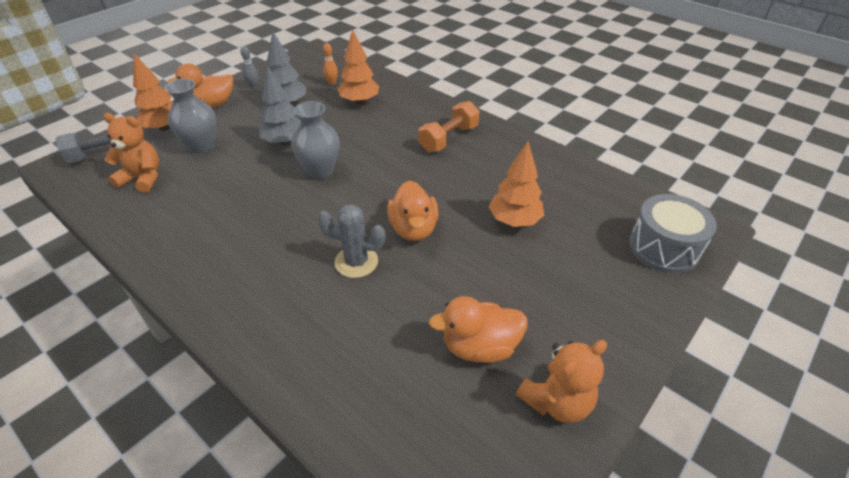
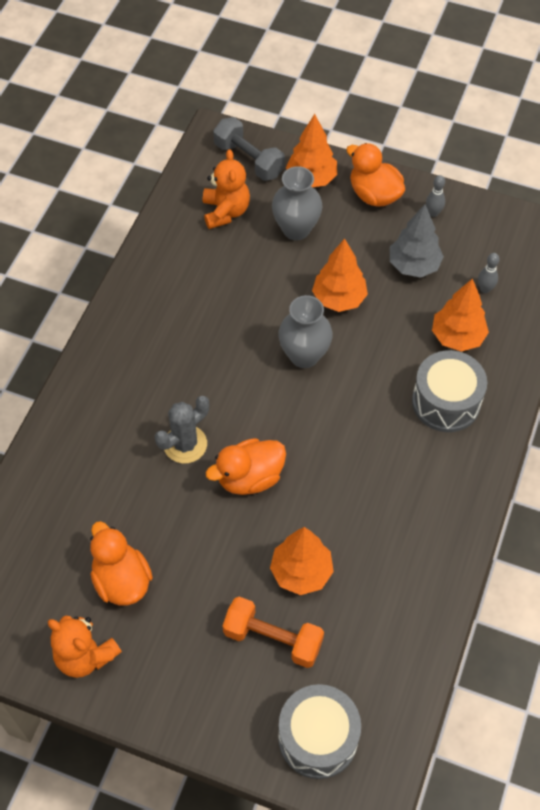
camera: 70 degrees right, 15 degrees up
(284, 142) = (339, 299): grey tree -> orange tree
(332, 83) = (485, 289): orange bowling pin -> grey bowling pin
(356, 262) = (185, 444): grey cactus -> grey cactus turned 60 degrees clockwise
(406, 118) = (446, 402): none -> grey drum
(448, 138) = (425, 462): orange dumbbell -> orange dumbbell (273, 638)

